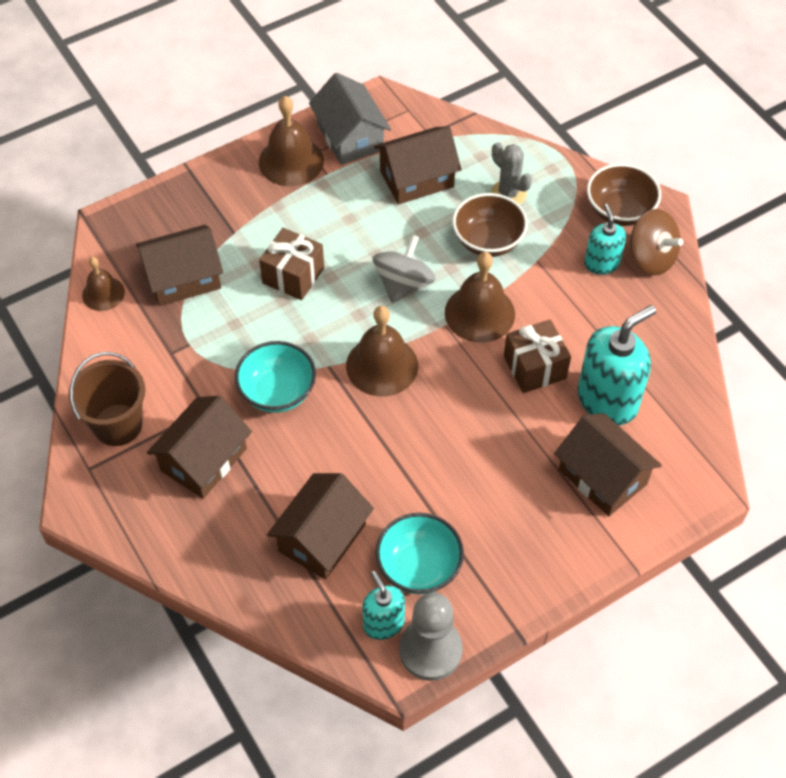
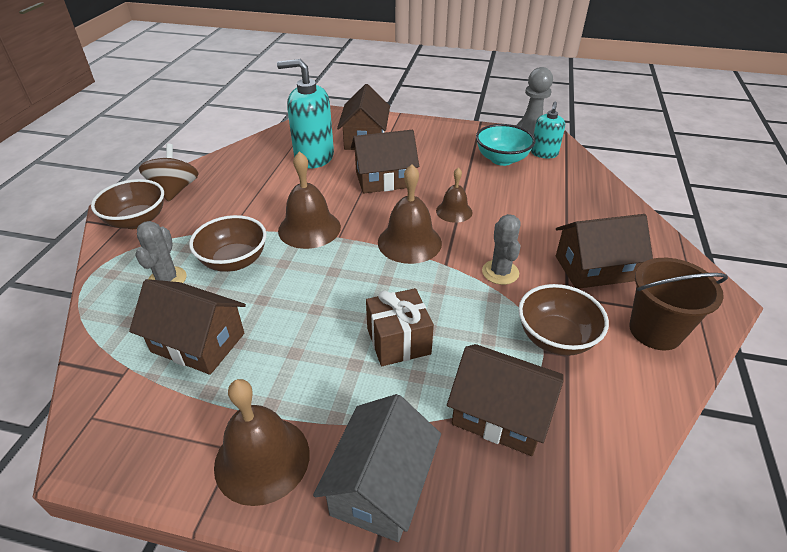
camera: 135 degrees left, 15 degrees down
(103, 293) = (602, 464): brown bell -> brown bell (454, 211)
(188, 360) = (555, 338): none -> brown bowl
(277, 392) = (500, 272): turquoise bowl -> grey cactus
(322, 538) = (545, 194): brown house -> brown house (384, 179)
(350, 137) = (178, 434): grey house -> grey house (380, 486)
(403, 284) = (328, 276): grey spinning top -> none
(534, 367) = (324, 188): brown gift -> none
(601, 263) = (201, 205): turquoise soap dispenser -> none

